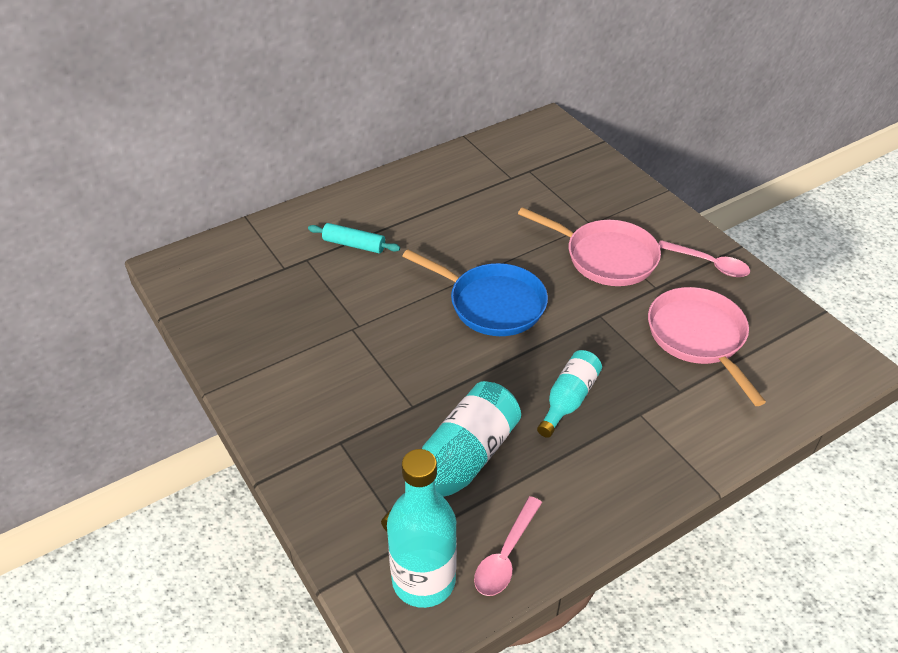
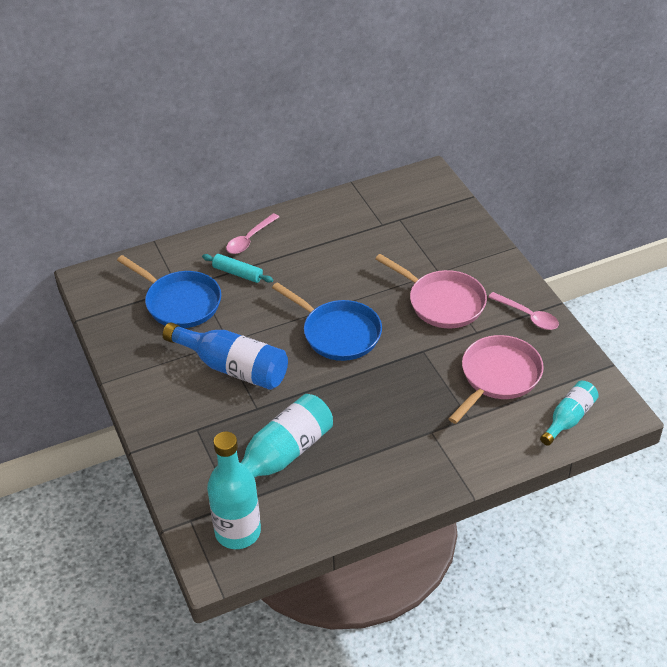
camera: 10 degrees right, 0 degrees up
(289, 285) = (180, 302): none -> blue pan
(371, 357) = (233, 367): none -> blue bottle
(506, 555) = (301, 522): pink spoon -> pink spoon (249, 239)
(568, 400) = (378, 415): turquoise bottle -> turquoise bottle (568, 419)
(698, 337) = (498, 376): pink pan -> pink pan turned 45 degrees clockwise

